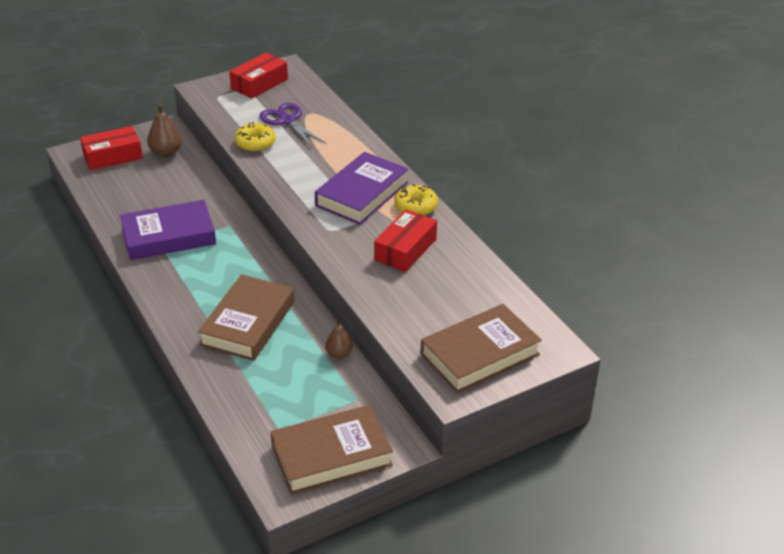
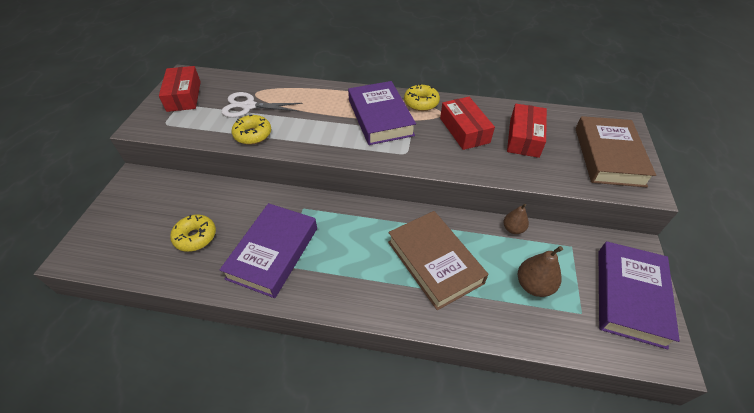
camera: 50 degrees left, 10 degrees up
(113, 156) = (119, 231): red box -> red box (524, 138)
(144, 192) = (195, 237): none -> yellow donut
(166, 152) = (164, 195): brown pear -> brown pear (533, 285)
(287, 121) = (249, 106): purple scissors -> white scissors
(331, 455) = (630, 296): brown book -> purple book

